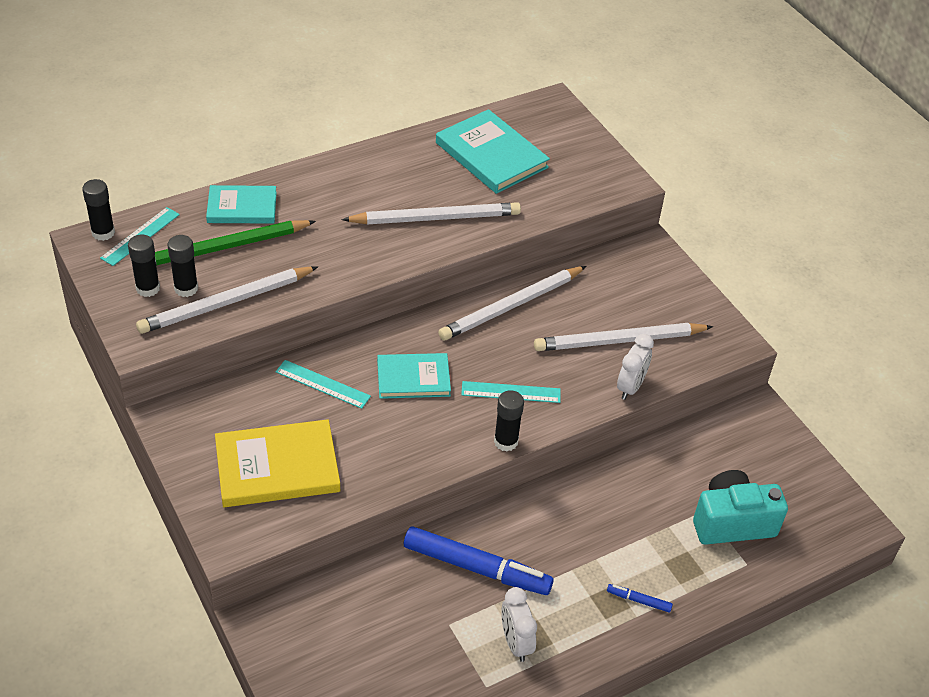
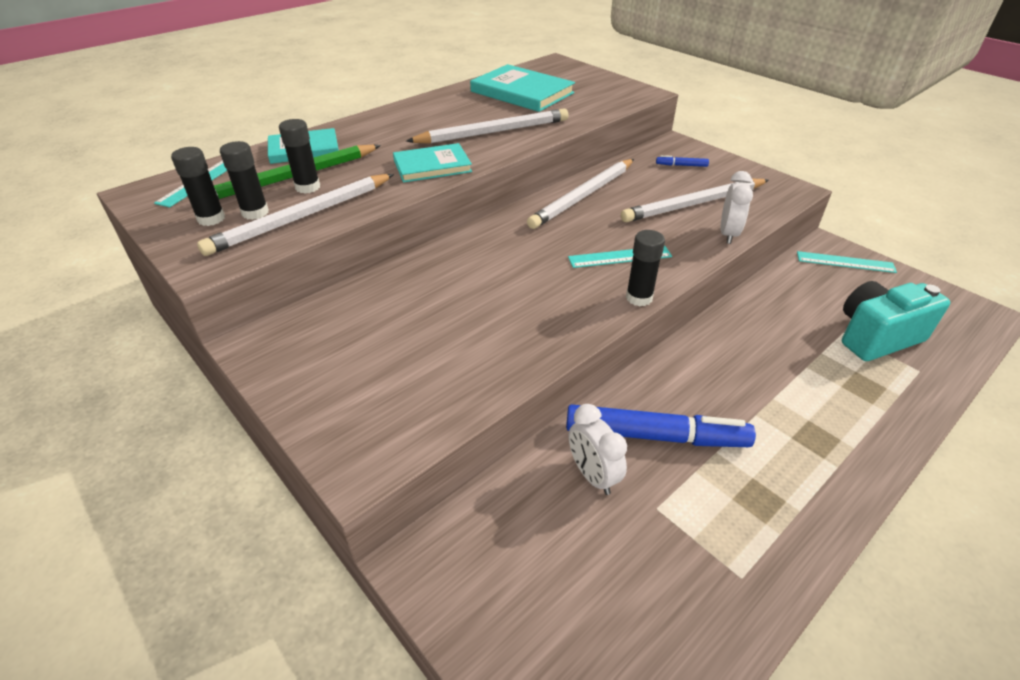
camera: 10 degrees left, 5 degrees down
(103, 233) = (158, 185): black glue stick -> black glue stick (307, 187)
(277, 467) = (398, 369): yellow book -> none
(322, 384) = (425, 283): turquoise ruler -> turquoise ruler (845, 262)
(413, 378) = (518, 262): turquoise book -> turquoise book (432, 166)
(515, 643) = (744, 511): white clock -> white clock (592, 475)
(638, 600) = (844, 430): blue marker -> blue marker (681, 165)

